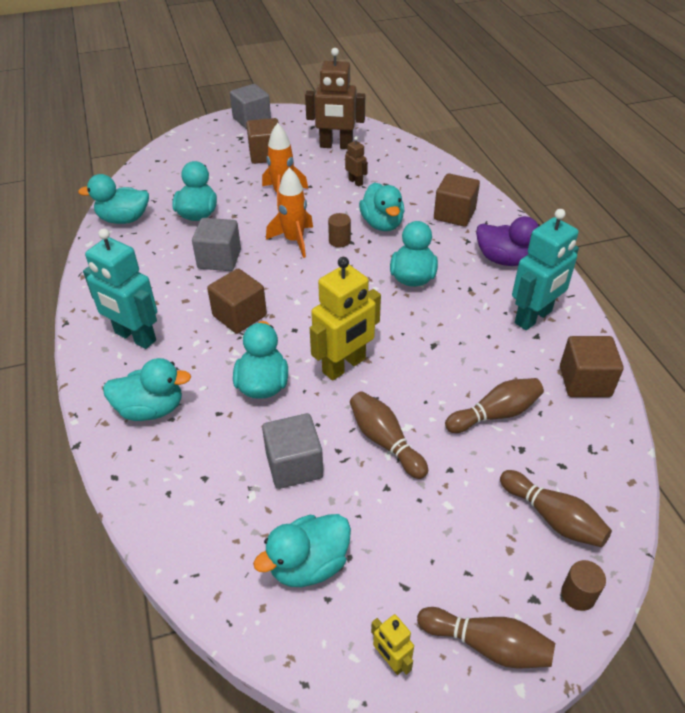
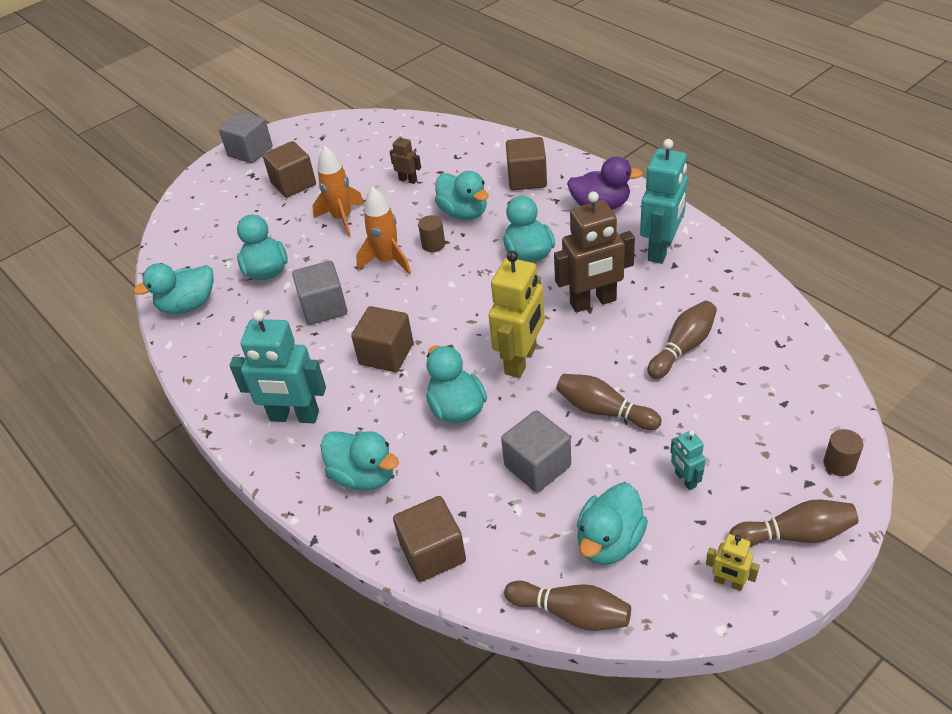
camera: 20 degrees left, 0 degrees up
(151, 409) = (364, 475): turquoise duck -> turquoise duck turned 60 degrees clockwise
(336, 146) = (361, 149): brown robot -> brown robot (593, 302)
(416, 539) = (685, 480): none -> turquoise robot
(553, 518) = (783, 413): brown bowling pin -> brown bowling pin (571, 613)
(584, 381) = (739, 289): brown cube -> brown cube (433, 553)

